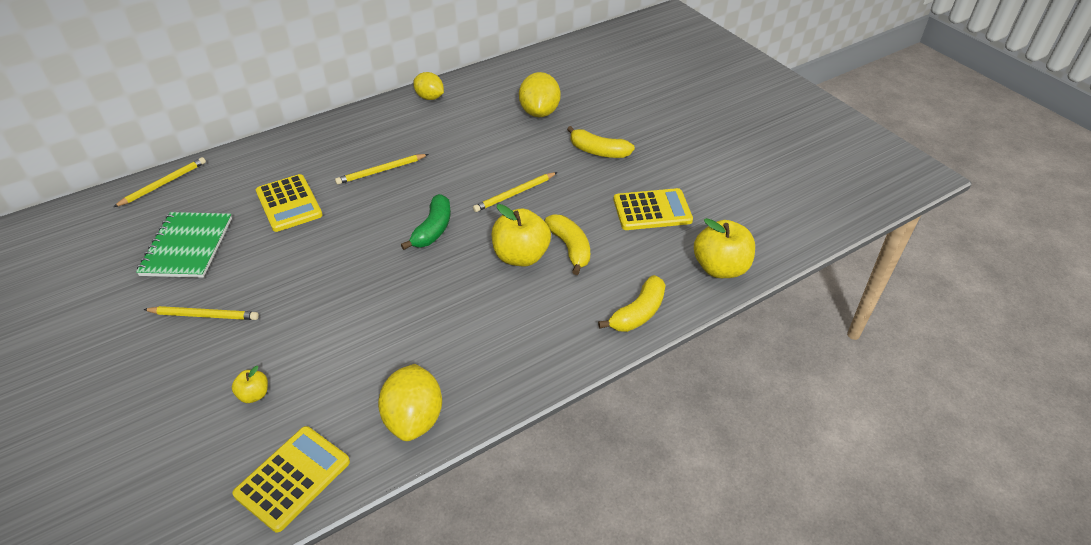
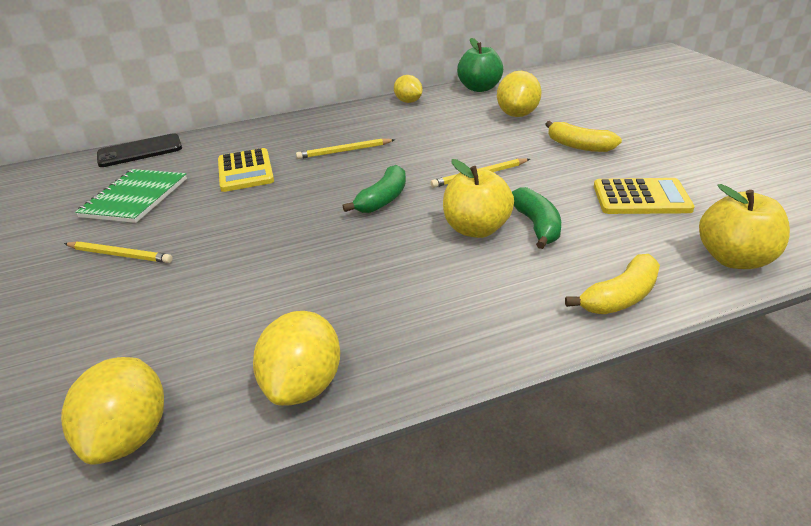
camera: 15 degrees right, 10 degrees down
(163, 184) = (140, 151): yellow pencil -> black phone
(254, 395) = (131, 335): yellow apple -> none
(293, 478) = (130, 436): yellow calculator -> yellow lemon
(498, 75) = (480, 88): none -> green apple
(570, 248) = (537, 226): yellow banana -> green banana

